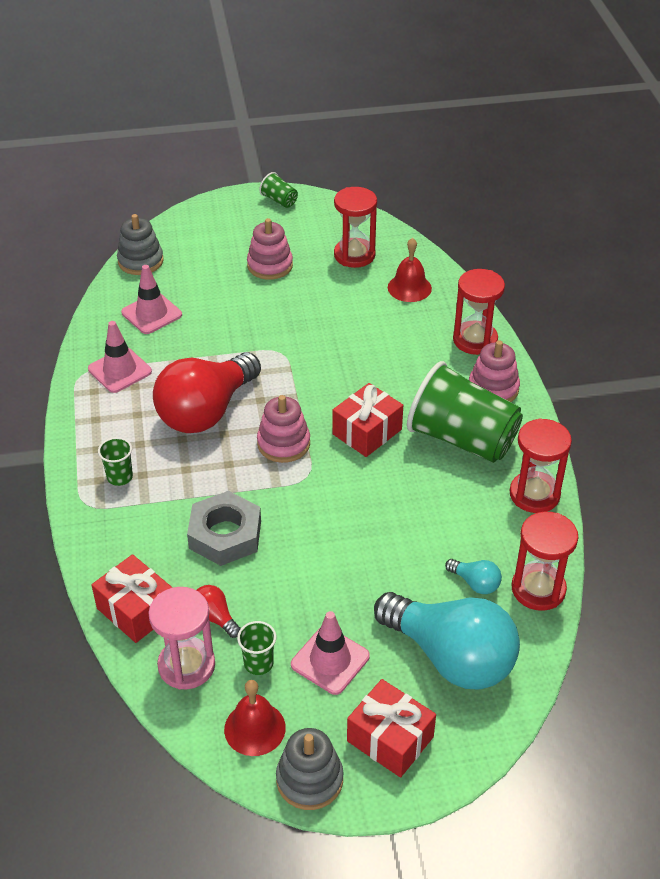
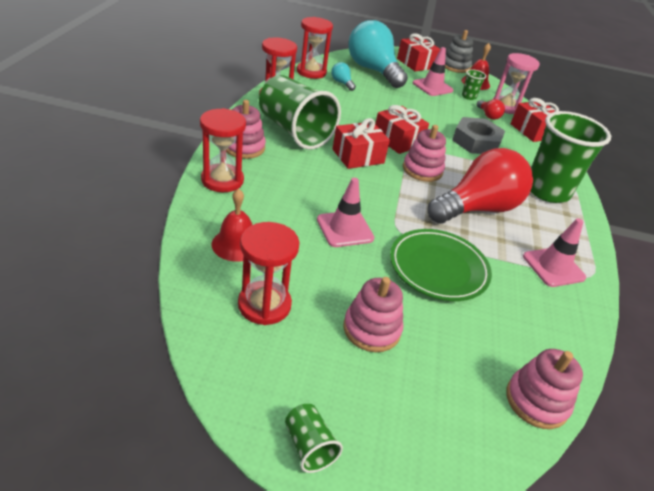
camera: 165 degrees left, 5 degrees down
(120, 477) = (547, 191): green cup -> green cup, size x2.38
(140, 261) = (536, 401): grey stacking toy -> pink stacking toy
(151, 314) = (522, 316): pink traffic cone -> pink traffic cone (345, 229)
(232, 329) = (438, 268): none -> green plate
(333, 484) = (397, 140): none -> red gift

